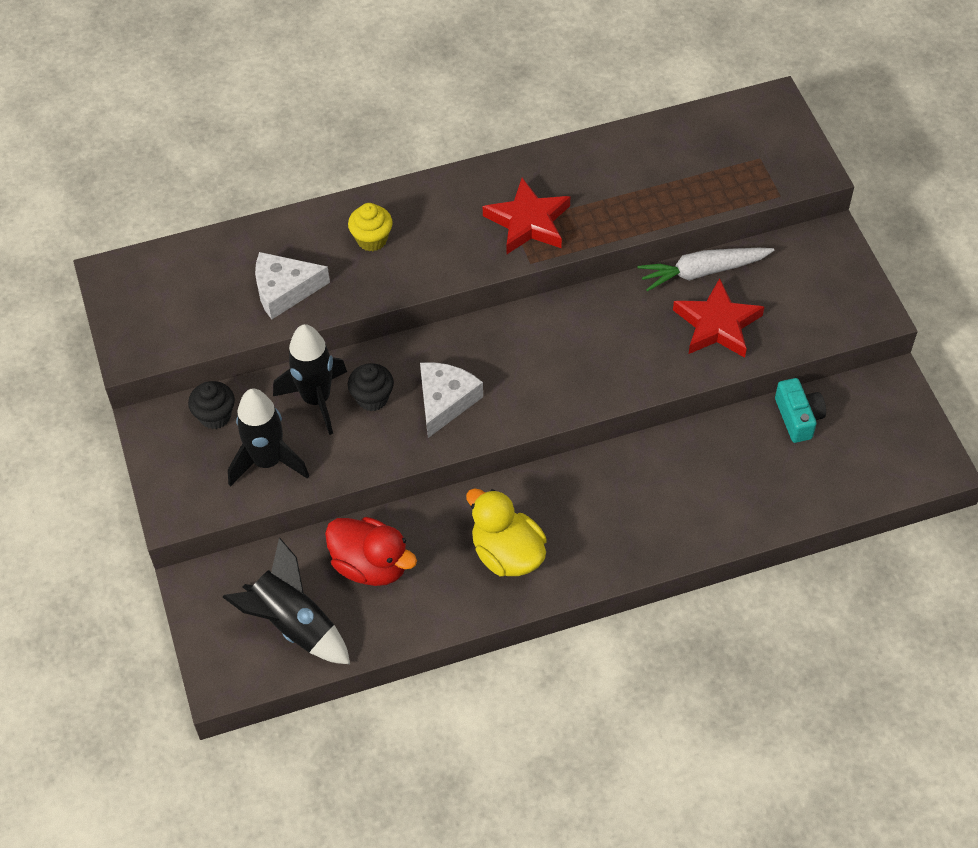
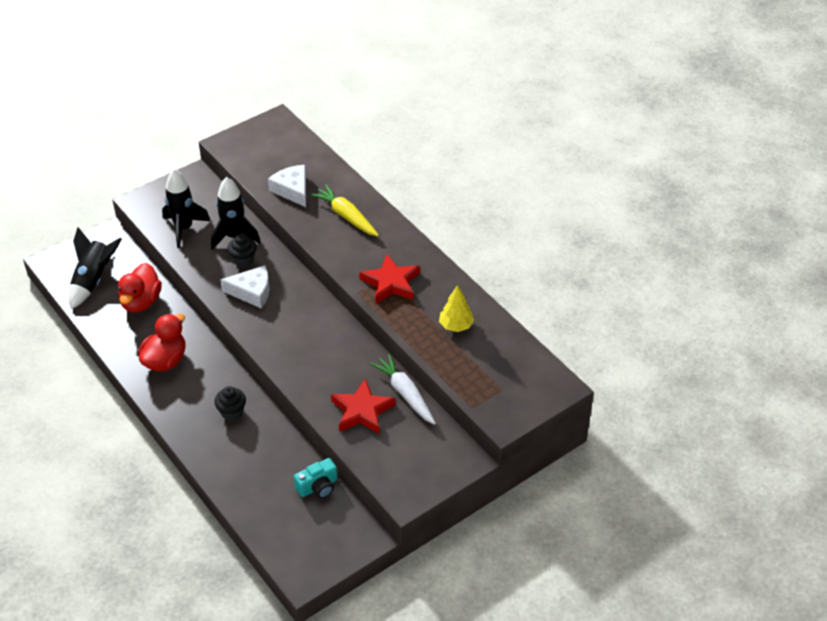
camera: 70 degrees right, 10 degrees down
(215, 416) = (209, 199): black cupcake -> black cupcake (232, 412)
(372, 239) = (346, 216): yellow cupcake -> yellow carrot
(507, 554) = (165, 360): yellow duck -> red duck
(634, 174) = (456, 326): none -> yellow tree

